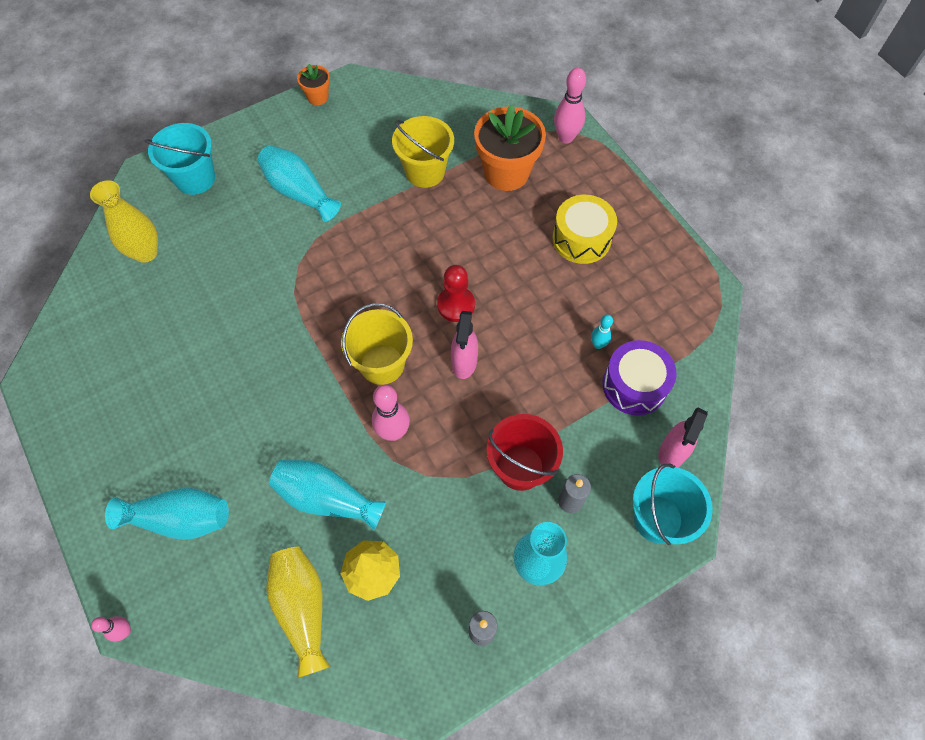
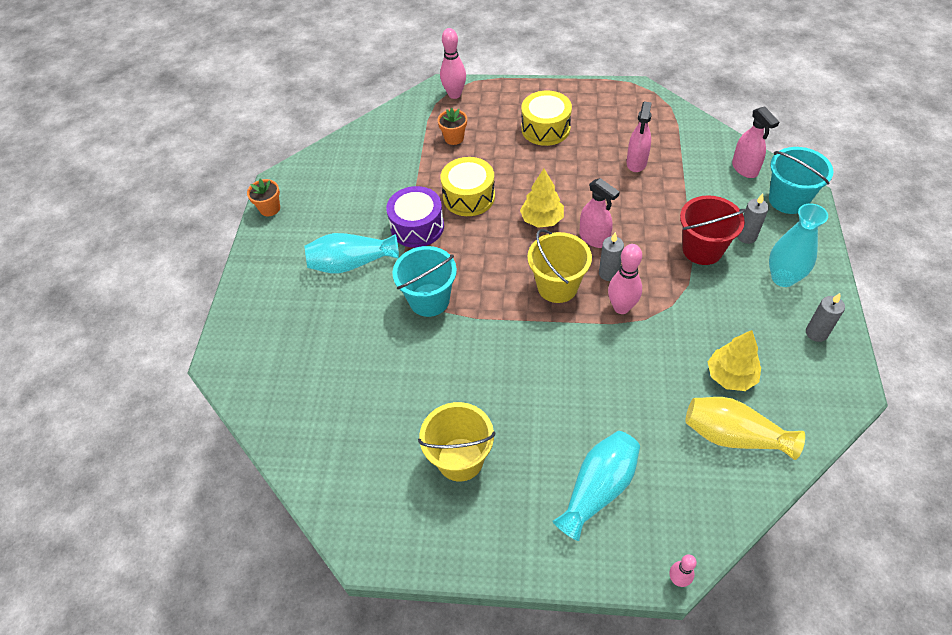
camera: 50 degrees left, 10 degrees down
(145, 252) = (308, 398): yellow vase -> none
(195, 178) = (266, 327): turquoise bucket -> turquoise bucket (429, 300)
(327, 498) = (649, 376): turquoise vase -> none
(425, 172) = (408, 180): yellow bucket -> yellow bucket (460, 459)
(428, 398) = (608, 273): none -> grey candle
(440, 230) = (469, 197): none -> yellow drum
(456, 305) = (542, 219): red pawn -> yellow tree
(506, 173) = (454, 138): orange flower pot -> orange flower pot, size x0.50
(598, 344) = (636, 162): turquoise bowling pin -> pink spray bottle
(634, 385) = (681, 161): purple drum -> purple drum (417, 227)

